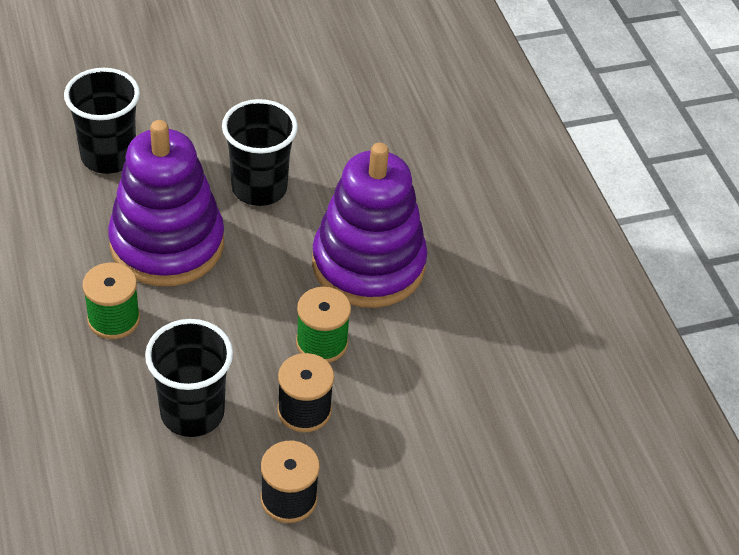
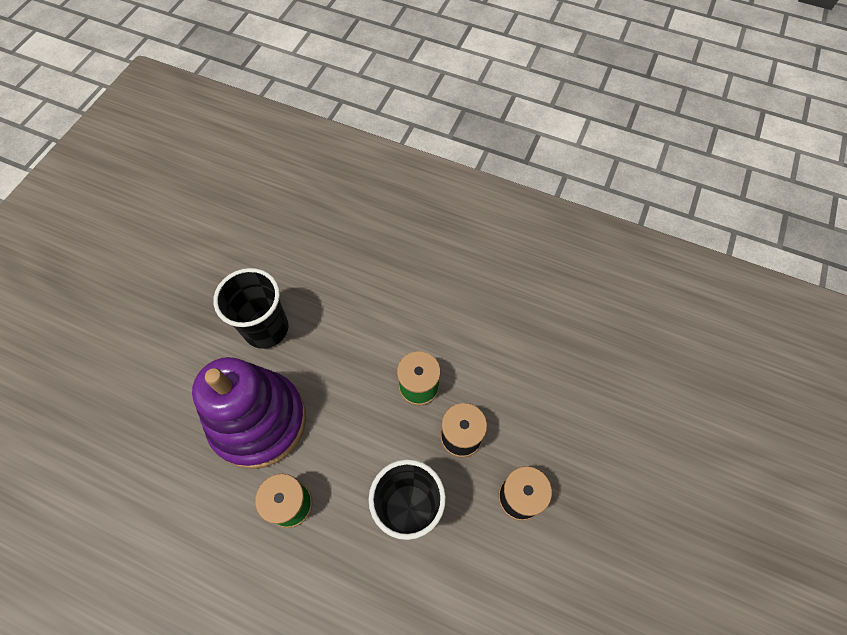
camera: 45 degrees left, 15 degrees up
(108, 156) = (148, 402): black cup -> none
(368, 264) = (383, 313): purple stacking toy -> none

